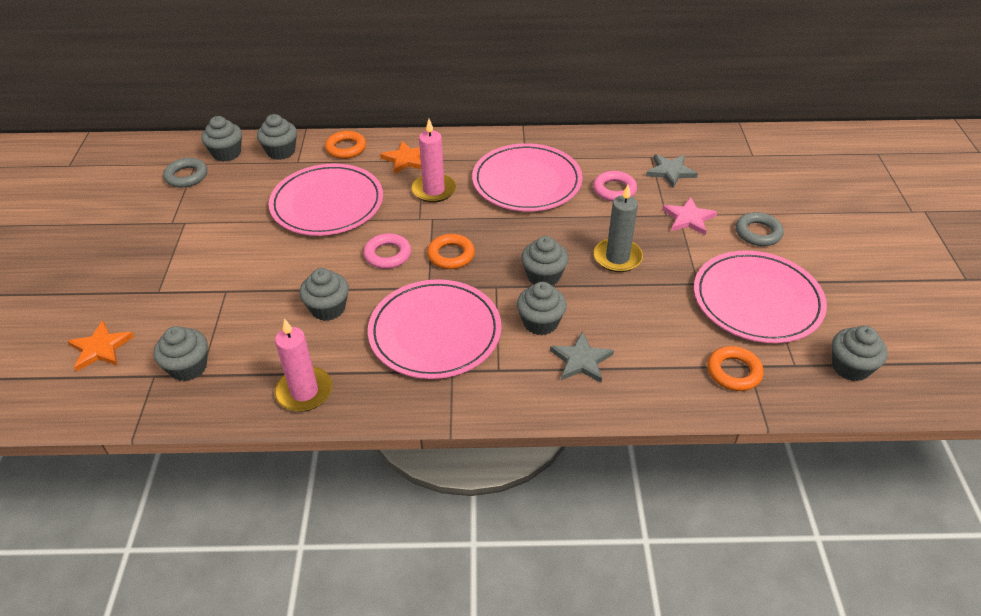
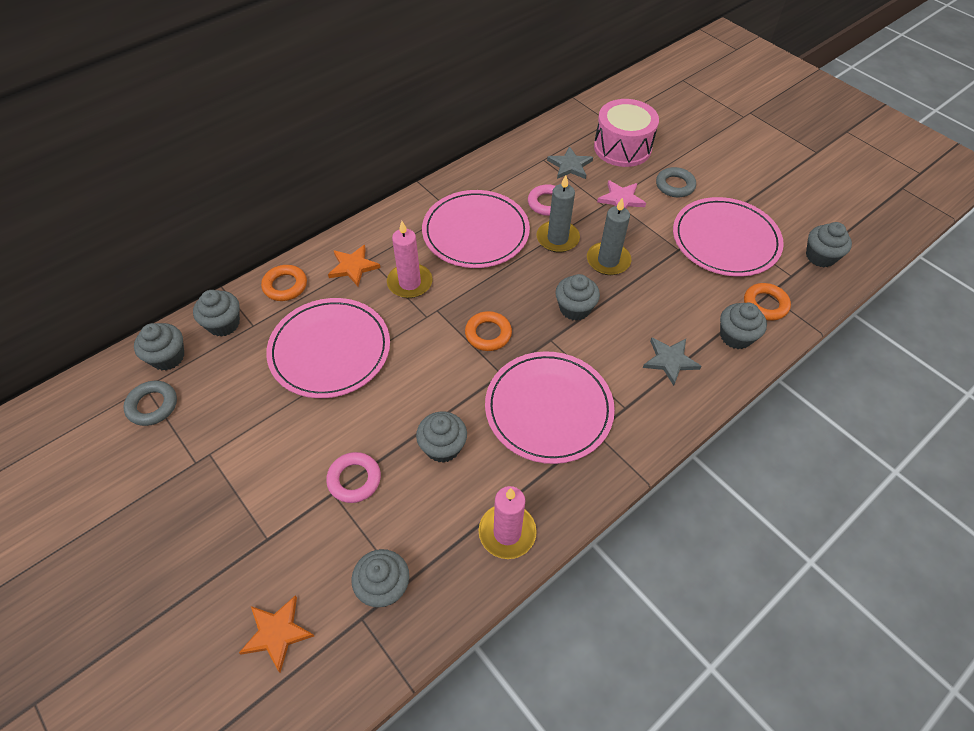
camera: 40 degrees left, 10 degrees up
(387, 255) = (437, 366): pink ring -> pink ring (354, 479)
(540, 322) = (613, 349): grey cupcake -> grey cupcake (735, 336)
(591, 219) = (557, 238): none -> grey candle
(740, 180) = (622, 147): none -> pink drum

